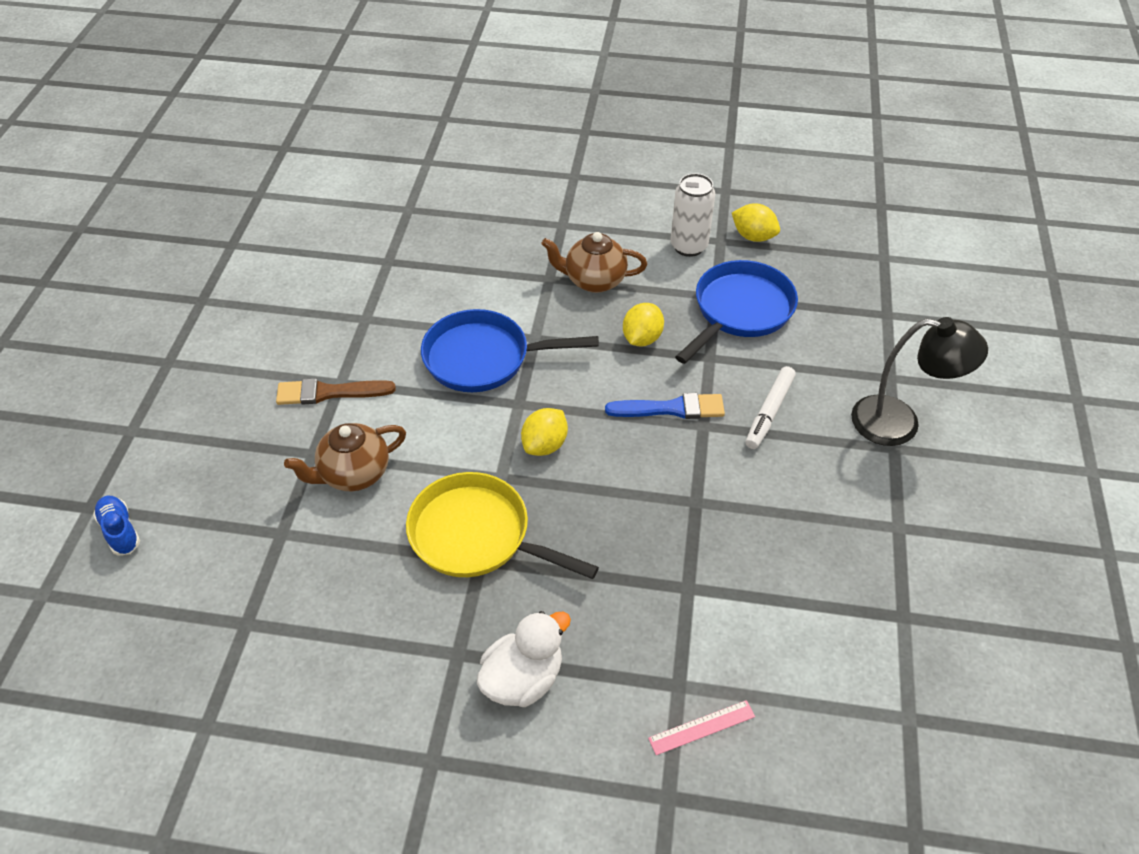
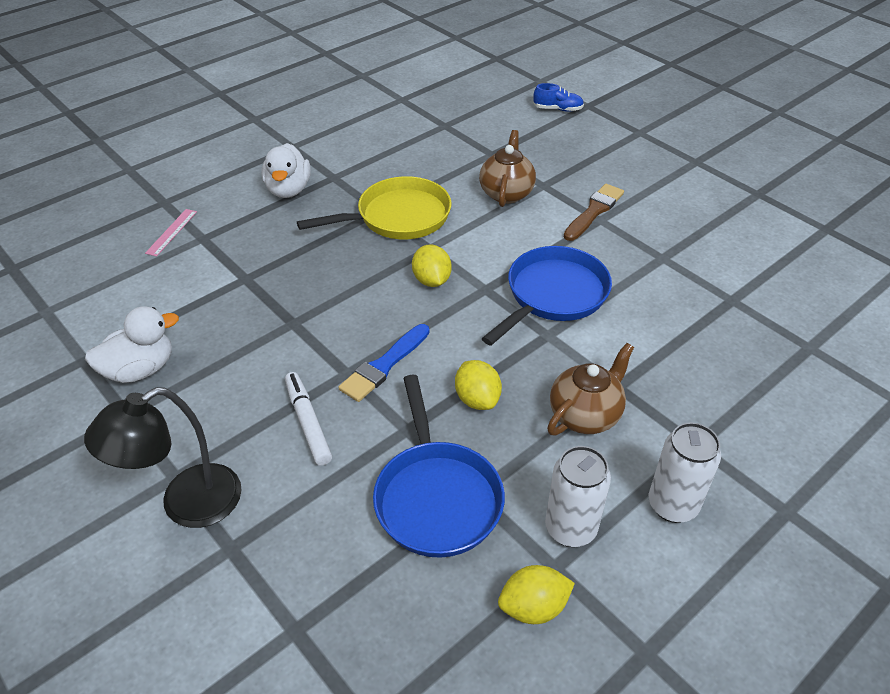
camera: 130 degrees right, 5 degrees down
(622, 216) = (672, 505): none -> white can
(860, 562) = (140, 369): none -> white duck

